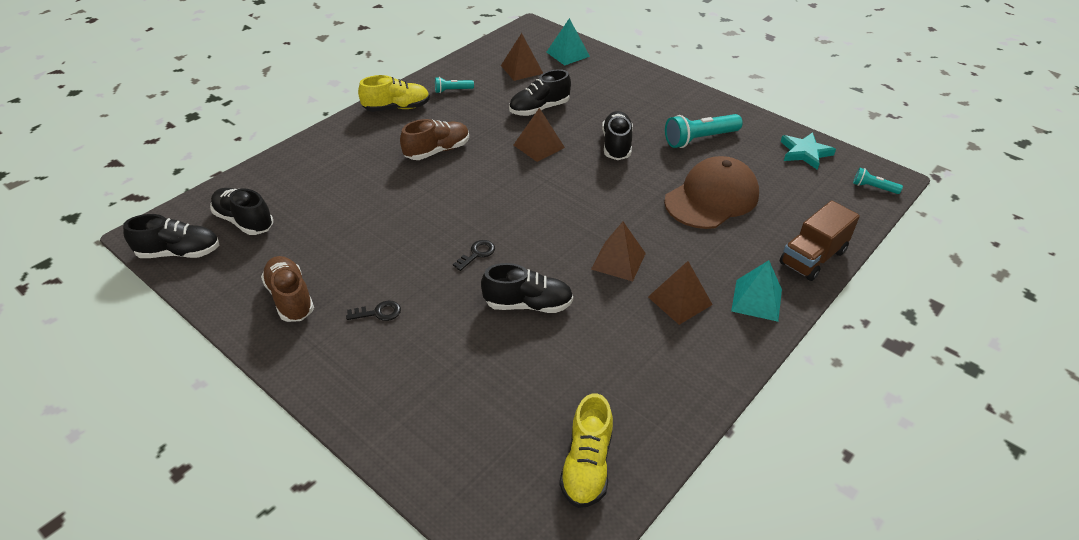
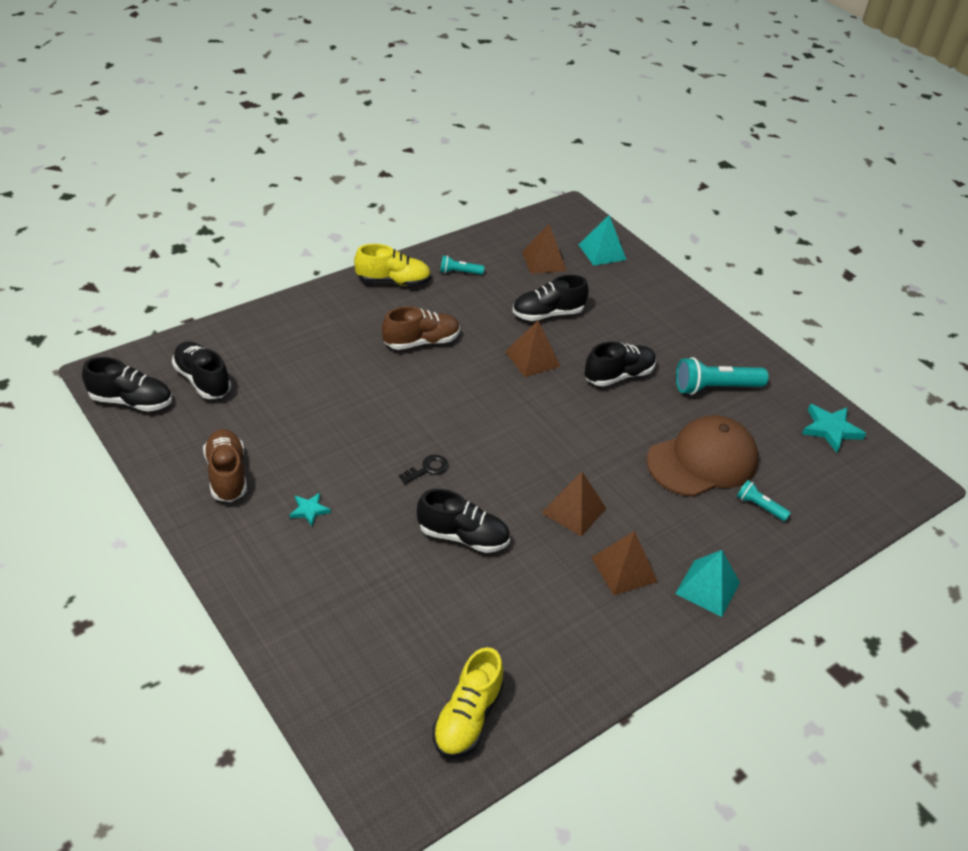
camera: 10 degrees right, 0 degrees up
(378, 312) = (309, 510): black key -> turquoise star
(616, 145) = (618, 375): black shoe -> black shoe turned 45 degrees clockwise
(812, 257) = (789, 554): brown truck -> none
(873, 188) = (893, 488): turquoise flashlight -> turquoise flashlight (759, 506)

